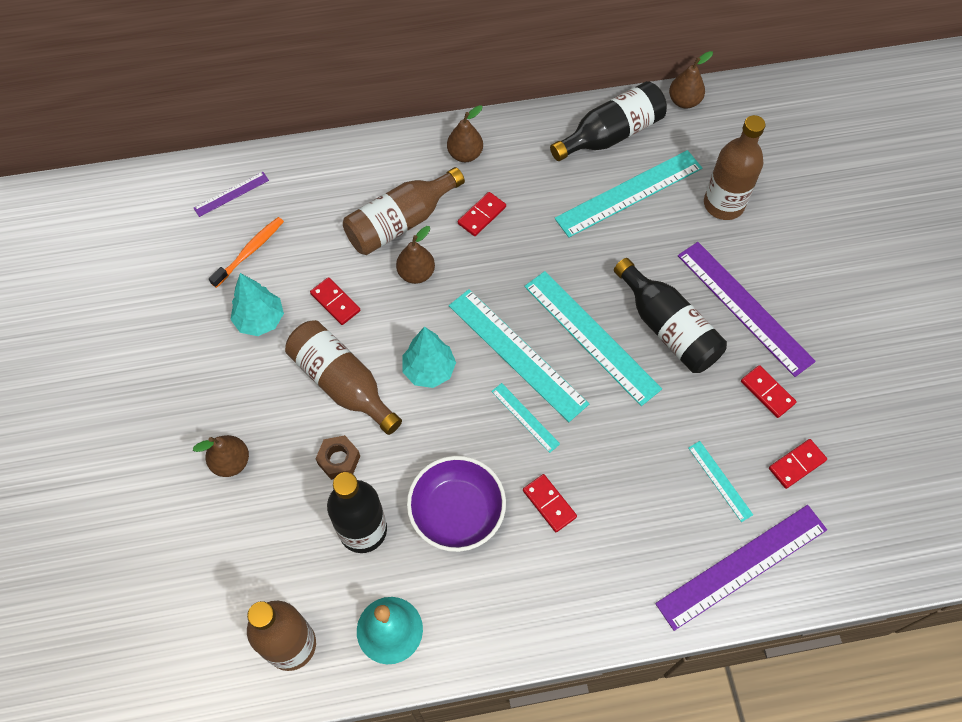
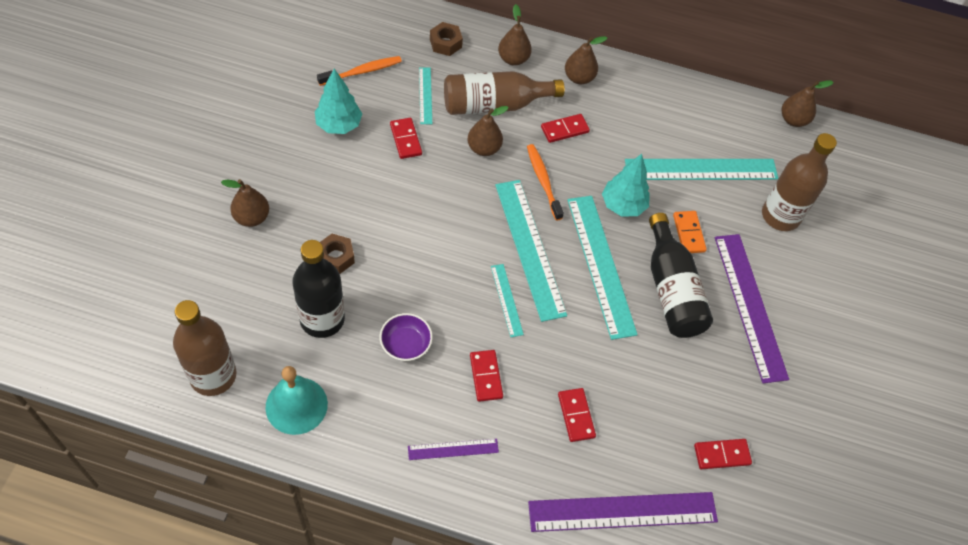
camera: 20 degrees right, 5 degrees down
(231, 194) = (373, 24): purple ruler -> purple ruler (453, 449)
(315, 180) = (445, 43): none -> brown nut
(342, 383) = (374, 202): brown bottle -> none
(391, 165) = (513, 59): none -> brown pear
(429, 370) = (449, 226): turquoise tree -> turquoise tree (623, 205)
(457, 512) = (406, 344): purple bowl -> purple bowl, size x0.58
(491, 279) = (543, 181): none -> orange toothbrush
(611, 134) = (713, 117): black bottle -> none
(652, 263) = (689, 233): none -> orange domino
(719, 481) = (644, 433): turquoise ruler -> turquoise ruler (425, 95)
(767, 392) = (729, 383): red domino -> red domino (576, 416)

